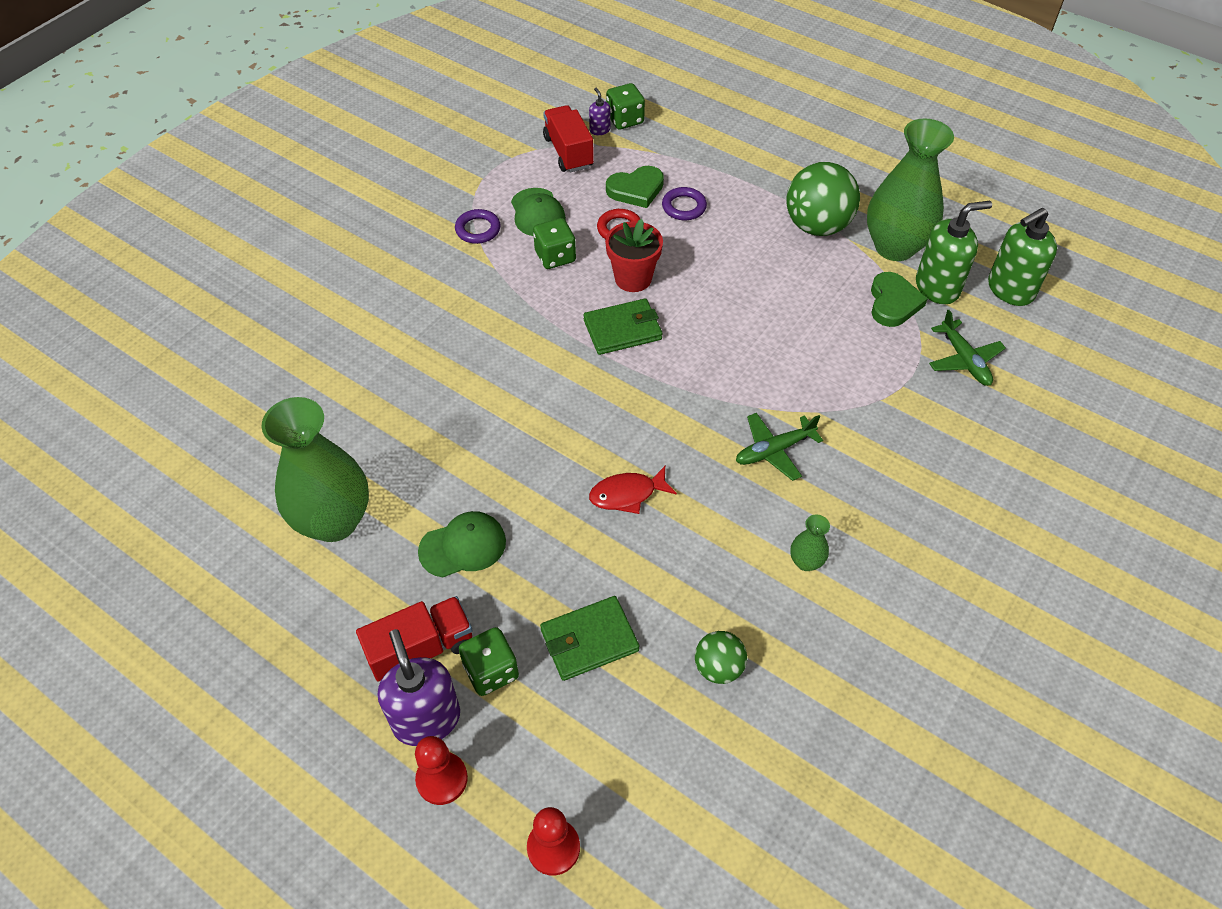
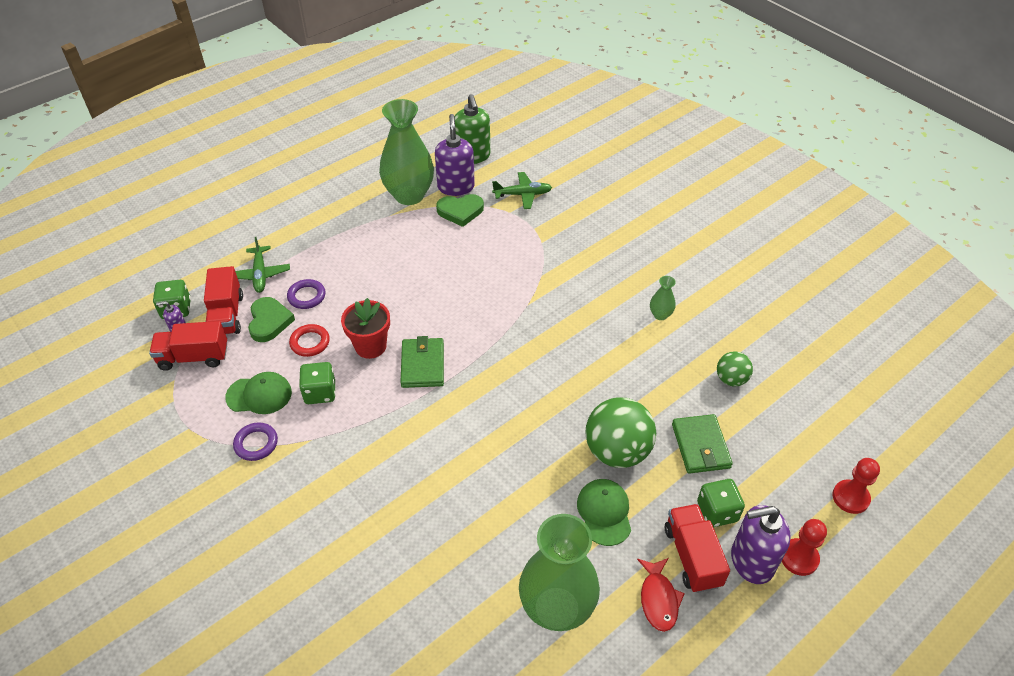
camera: 75 degrees left, 5 degrees down
(627, 494) = (582, 397): red fish -> red fish (658, 599)
(632, 156) = (227, 315): none -> red truck
(774, 450) = (567, 306): green plane -> green plane (260, 274)
(817, 226) = (368, 227): green ball -> green ball (617, 451)
(893, 303) = (460, 211): green heart -> green heart turned 150 degrees clockwise
(937, 287) = (456, 187): green soap dispenser -> purple soap dispenser

